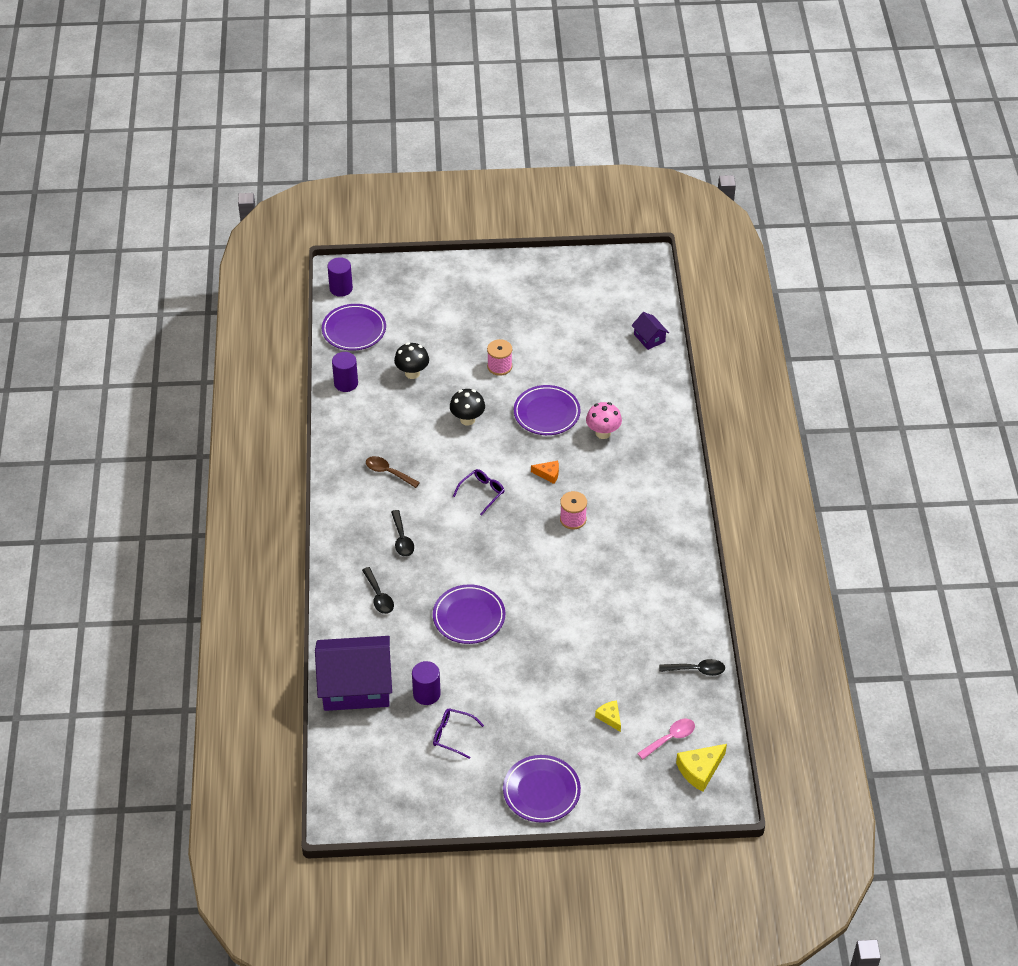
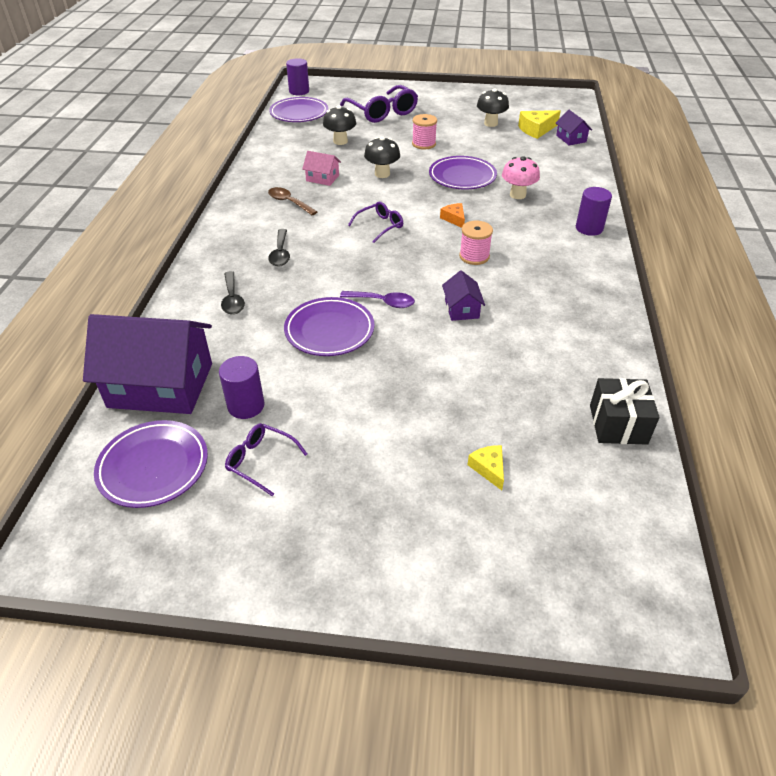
camera: 10 degrees right, 5 degrees down
(346, 383) = (276, 142): purple cylinder -> purple cylinder (589, 228)
(410, 433) = (322, 178): none -> pink house
(444, 316) = (382, 112): none -> purple glasses
(505, 582) = (383, 302): none -> purple spoon
(541, 791) = (366, 561): purple plate -> purple plate (153, 467)
(548, 474) = (454, 219): orange cheese -> orange cheese turned 135 degrees counterclockwise
(564, 322) = (490, 123): none -> black mushroom
(571, 580) = (461, 309): none -> purple house
(670, 738) = (577, 510): pink spoon -> none
(696, 670) = (618, 424): black spoon -> black gift
(700, 770) = (623, 566): yellow cheese -> yellow cheese (536, 130)

